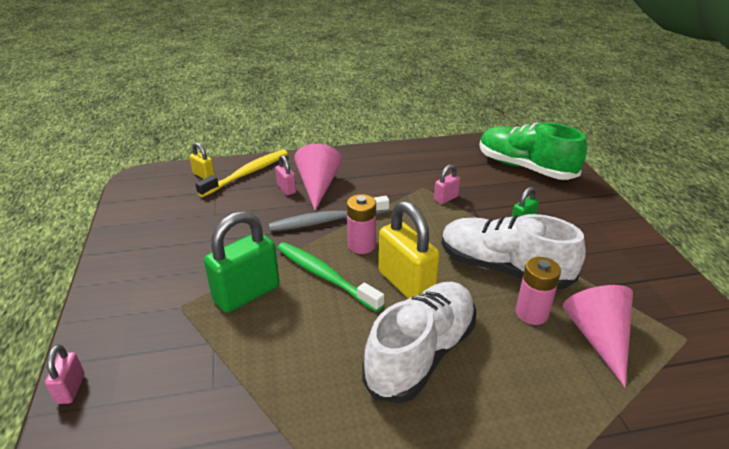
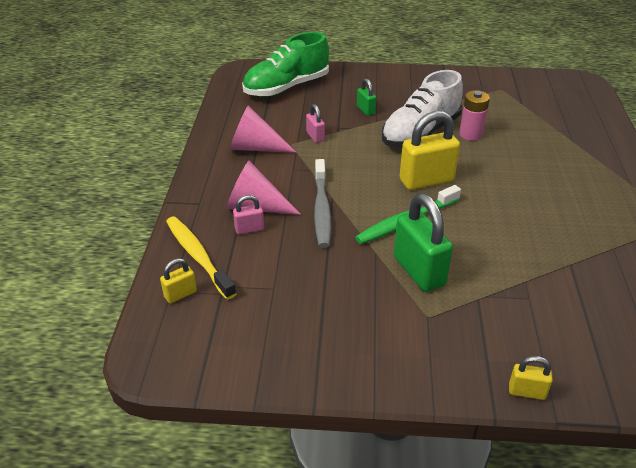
camera: 75 degrees left, 5 degrees up
(71, 389) = (526, 392): pink padlock -> yellow padlock
(361, 245) = (368, 194): pink battery -> none
(421, 354) = (503, 188): white shoe -> none
(598, 338) = (497, 117): pink cone -> pink cone (255, 147)

